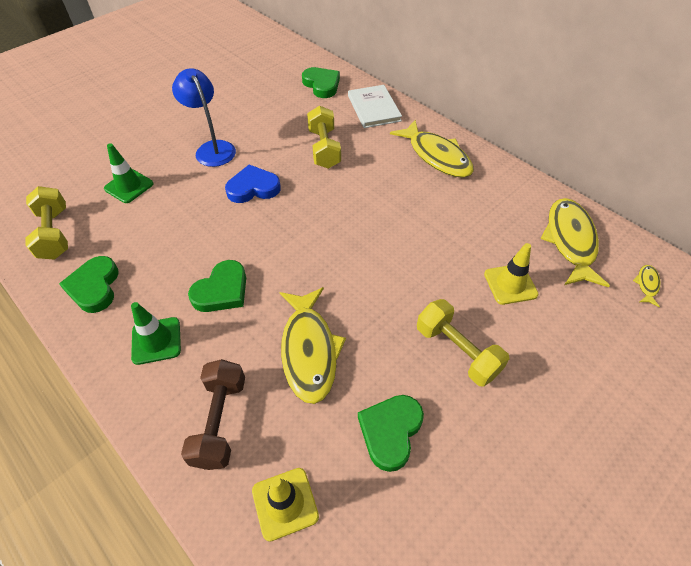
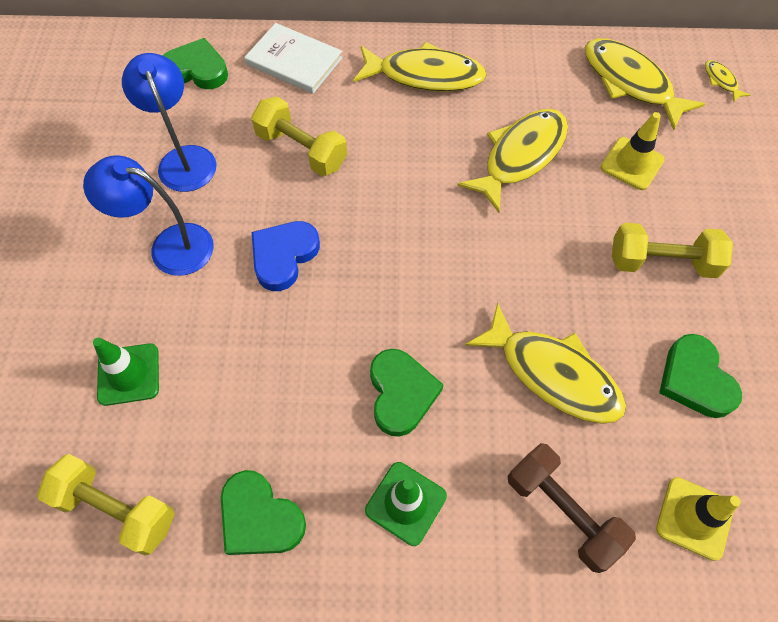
camera: 45 degrees left, 10 degrees up
(266, 118) = (184, 159): none -> blue lamp
(440, 230) = (520, 156): none -> yellow fish

